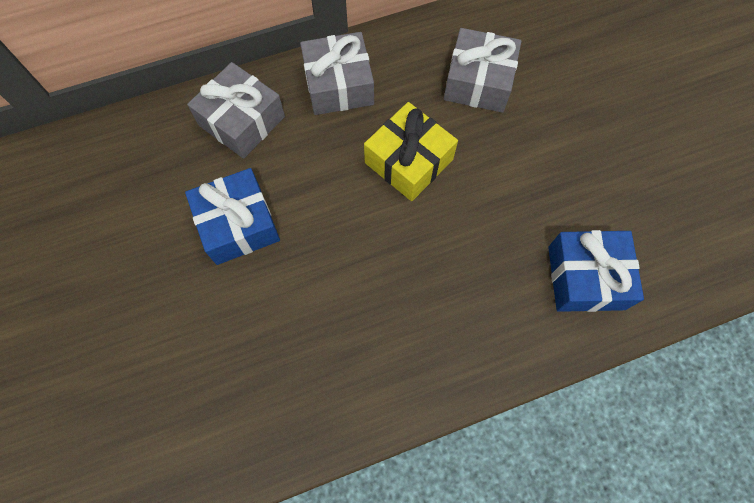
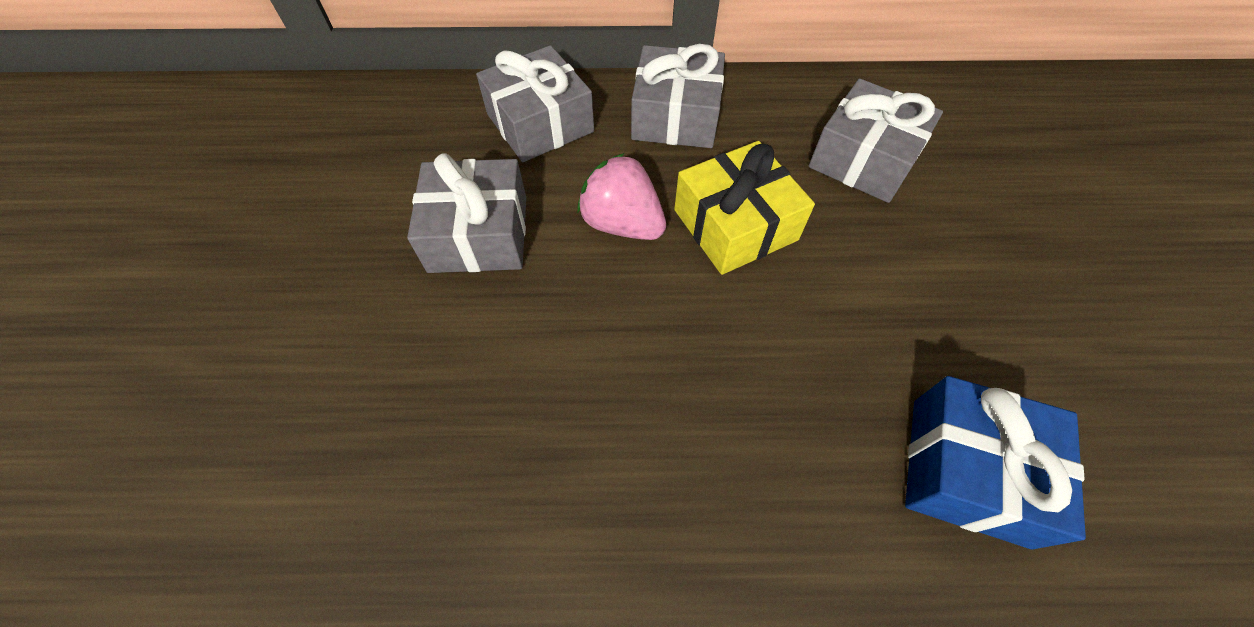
camera: 20 degrees right, 10 degrees down
(238, 224) = (478, 234): blue gift -> grey gift
(333, 185) = (622, 223): none -> pink strawberry

